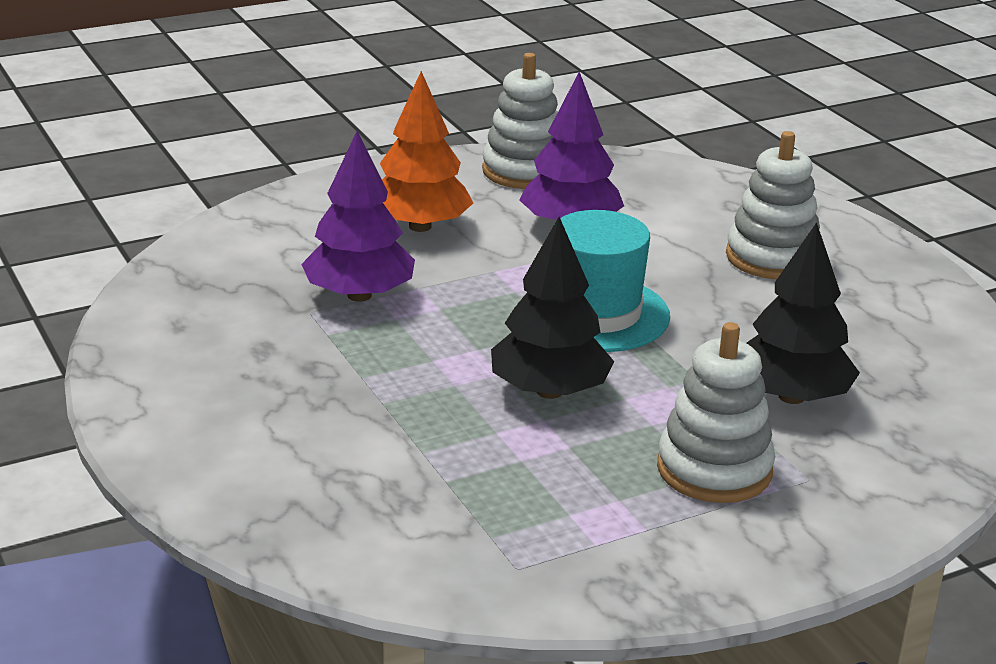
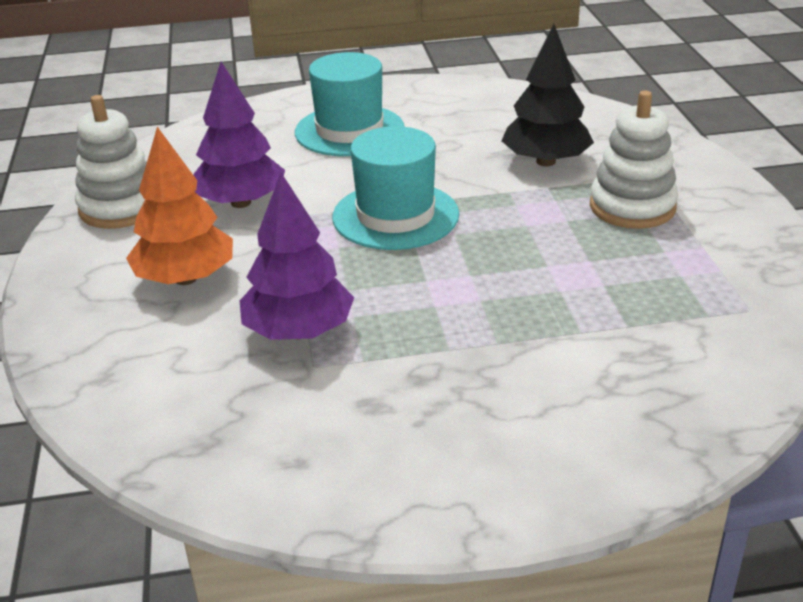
camera: 70 degrees left, 5 degrees up
(549, 391) = (506, 256): black tree -> none
(772, 257) = (349, 131): white stacking toy -> turquoise hat

